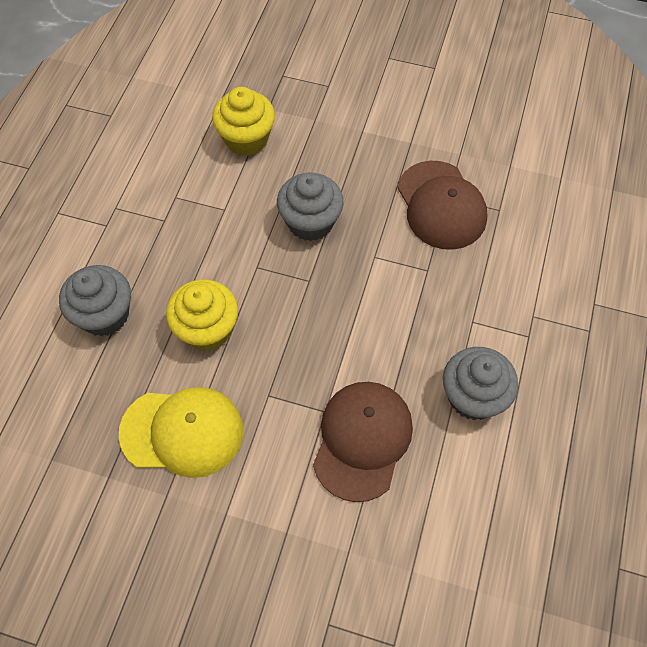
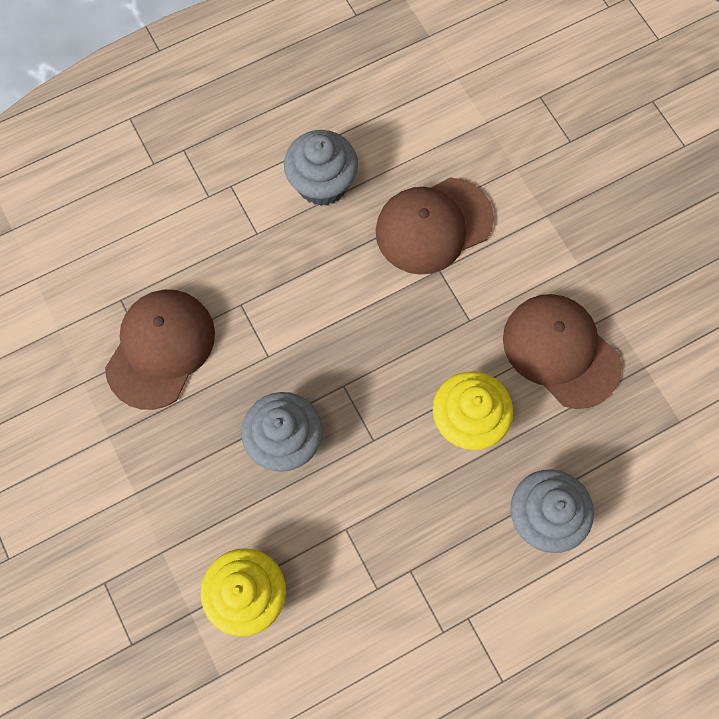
camera: 135 degrees left, 10 degrees up
(182, 432) = (560, 351): yellow cap -> brown cap

